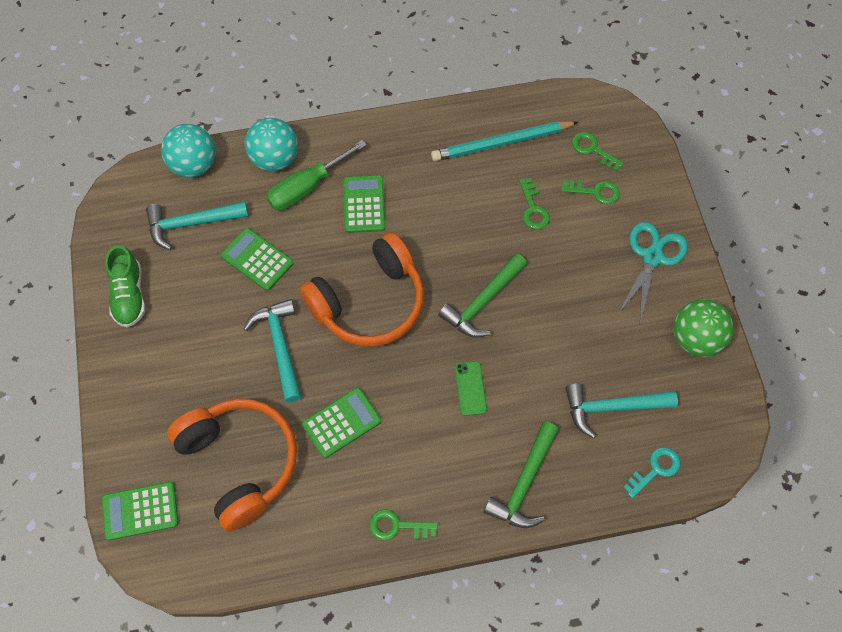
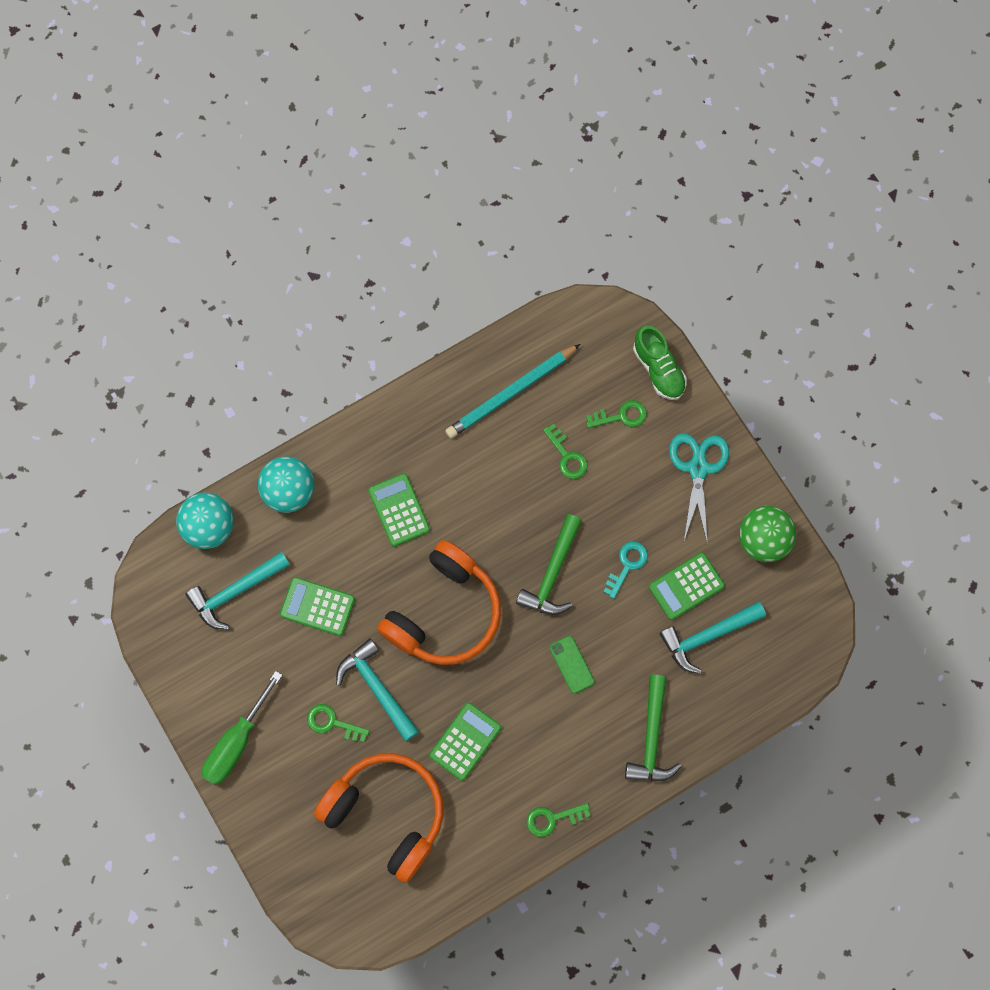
camera: 20 degrees left, 10 degrees up
(129, 295) = (208, 688): green shoe -> green shoe (658, 369)
(140, 511) = (315, 891): green calculator -> green calculator (686, 586)
(306, 187) = (334, 511): green screwdriver -> green screwdriver (236, 742)
(592, 149) = (603, 369): green key -> green key (332, 723)
(655, 469) = (764, 681): turquoise key -> turquoise key (627, 565)

